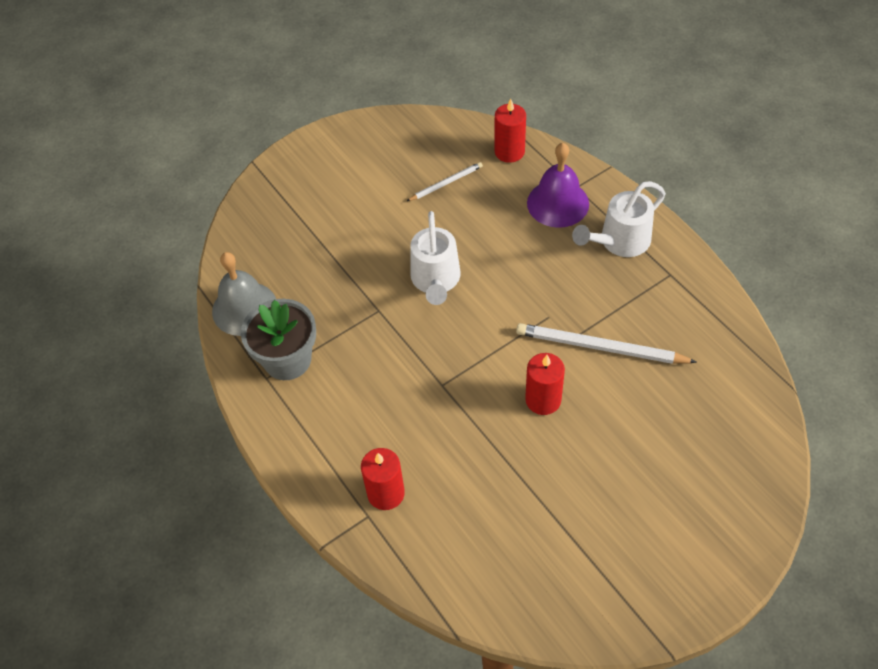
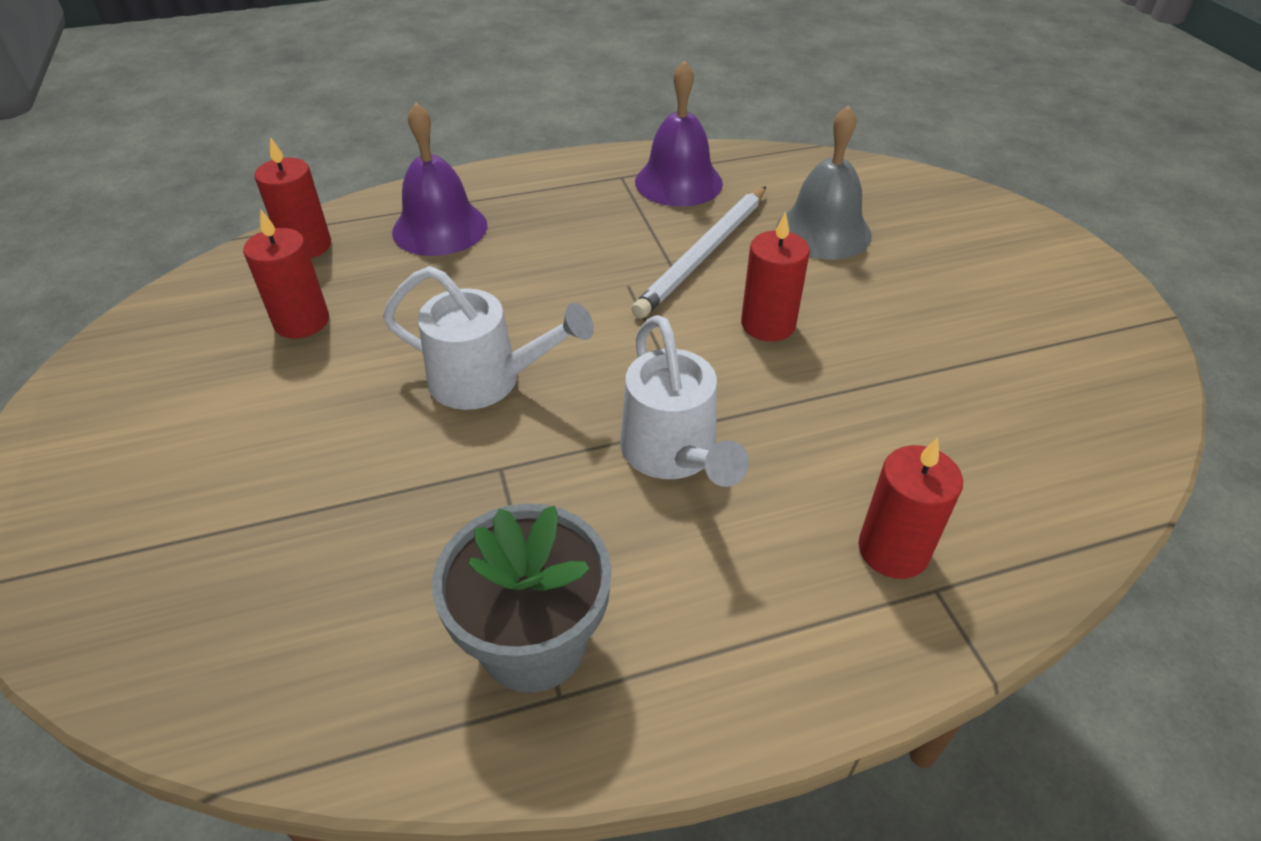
camera: 75 degrees left, 10 degrees down
(244, 308) = (349, 699): grey bell -> grey bell (823, 231)
(446, 183) = (301, 321): white pencil -> red candle
(619, 242) = (545, 198): white watering can -> white watering can (674, 455)
(681, 309) = (678, 182): none -> purple bell

